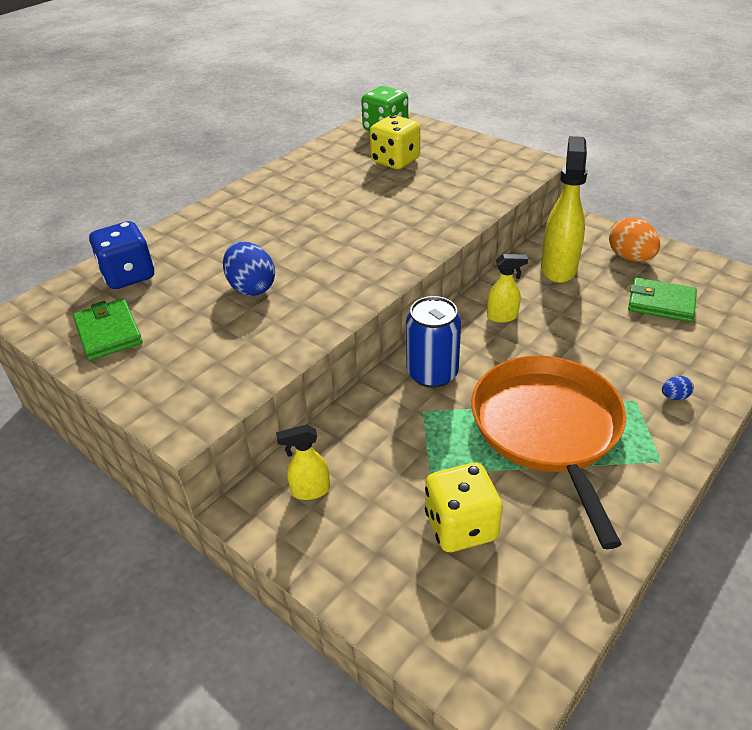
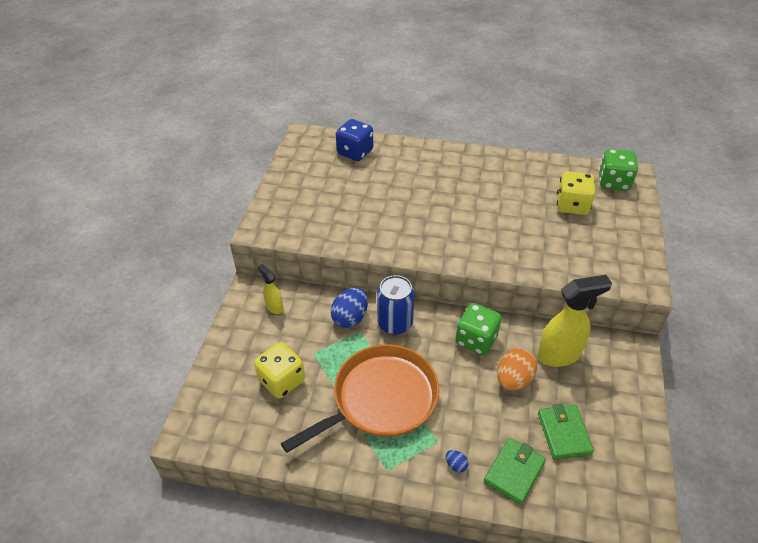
camera: 60 degrees right, 5 degrees up
(109, 333) = (306, 170): green wallet -> green wallet (514, 472)
(252, 287) = (377, 203): blue egg -> blue egg (350, 318)
(502, 317) = (476, 340): yellow spray bottle -> green dice
(630, 258) = (612, 398): orange egg -> orange egg (513, 379)

